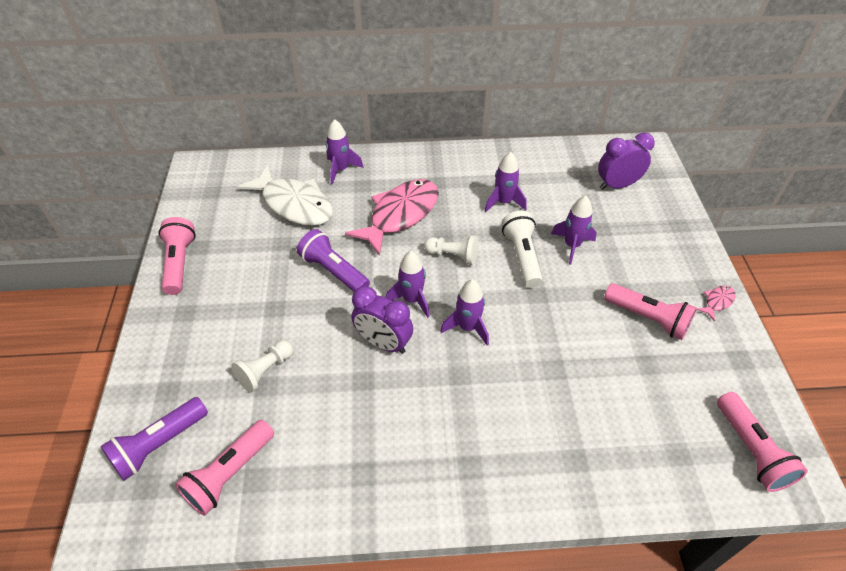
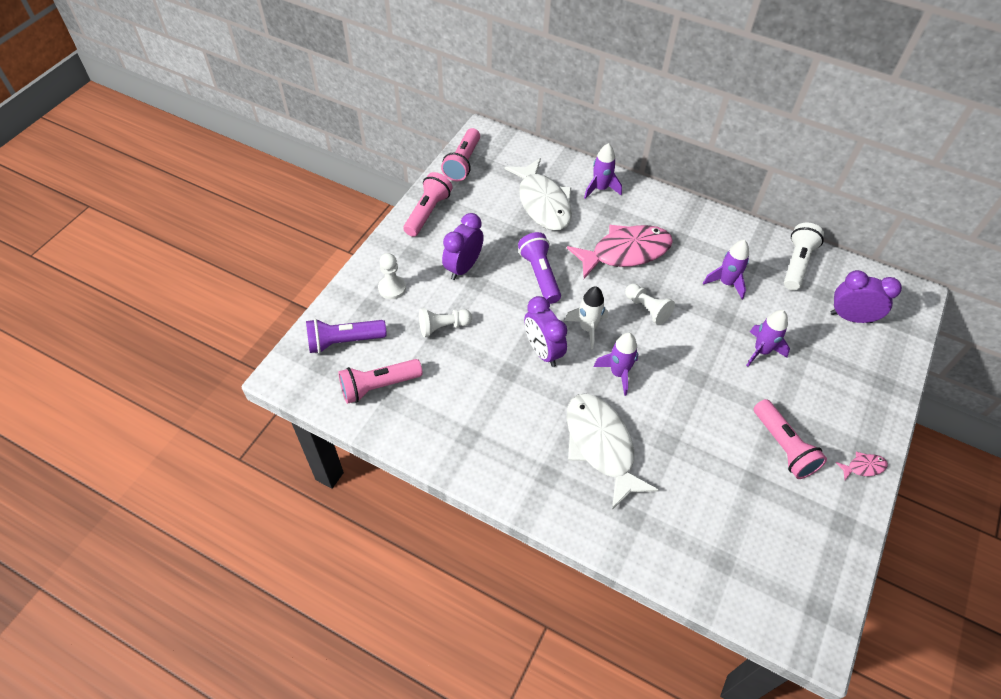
camera: 30 degrees right, 5 degrees up
(184, 358) = (392, 288): none -> white pawn
(251, 300) = (463, 267): none -> purple clock
(412, 300) = (587, 328): purple rocket -> white rocket
(499, 406) = (601, 446): none -> white fish
(522, 256) = (708, 338): white flashlight -> white flashlight (797, 264)
(751, 450) = (789, 594): pink flashlight -> pink flashlight (463, 163)

